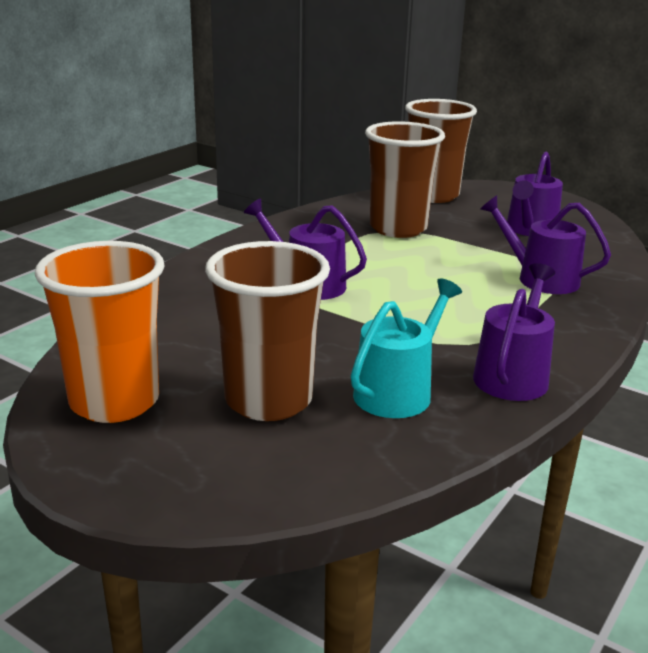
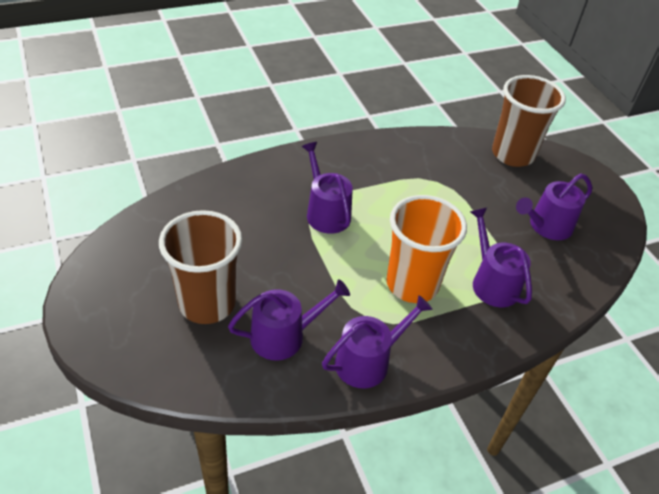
camera: 30 degrees right, 20 degrees up
(114, 402) = (131, 262): orange cup -> orange cup (412, 284)
(398, 228) = (445, 182): brown cup -> none
(398, 391) = (284, 336): turquoise watering can -> purple watering can

